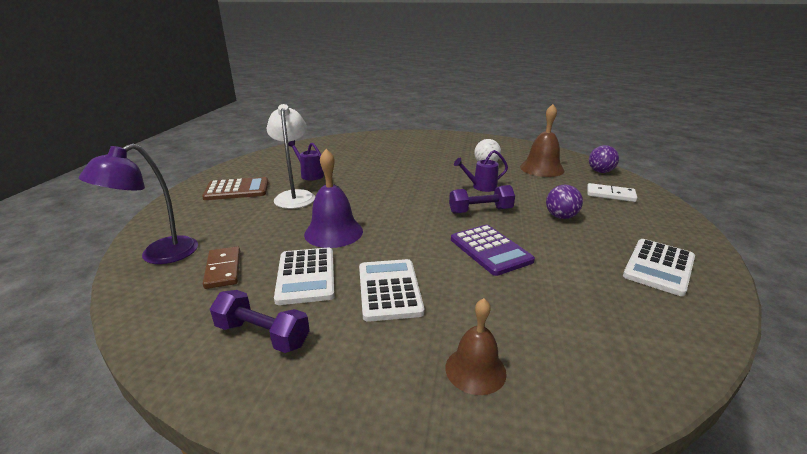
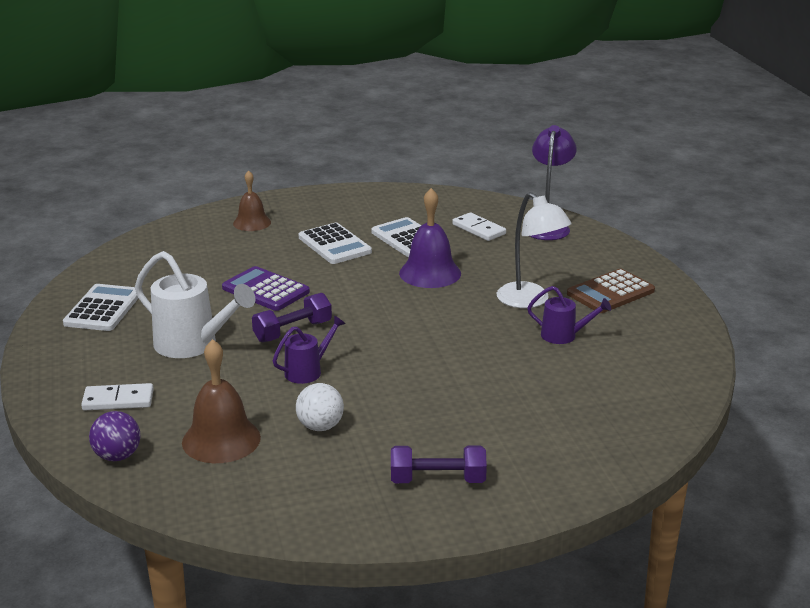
camera: 155 degrees right, 0 degrees up
(223, 269) = (479, 229): brown domino -> white domino
(262, 335) = (394, 209): purple dumbbell -> purple dumbbell (437, 480)
(561, 217) = (193, 345): purple ball -> white watering can

